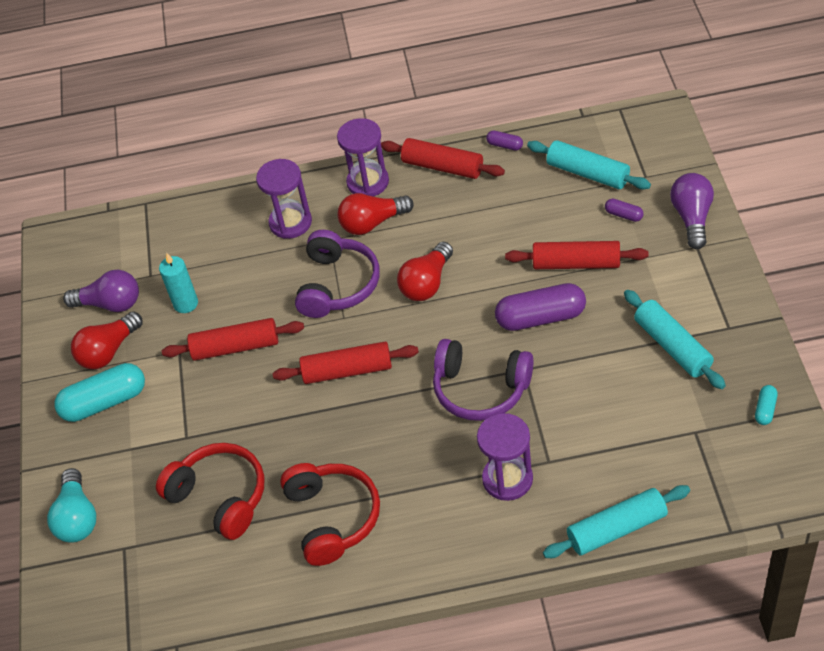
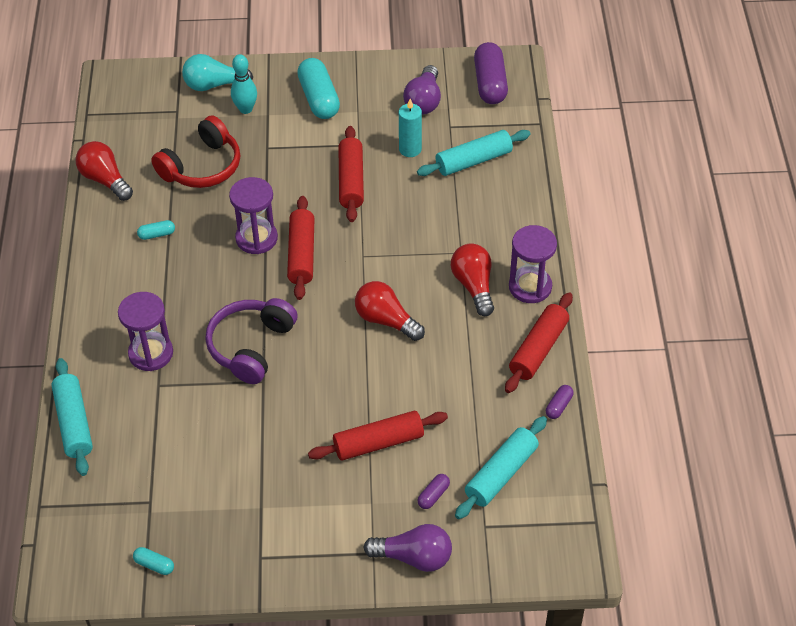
camera: 90 degrees right, 0 degrees up
(109, 351) = (371, 100): red light bulb -> red light bulb (105, 180)
(121, 473) = (245, 109): none -> turquoise bowling pin
(290, 222) = (490, 225): purple hourglass -> purple hourglass (256, 238)
(332, 517) = (157, 234): red headphones -> turquoise capsule
(338, 285) = (402, 254): purple headphones -> none
(541, 317) = (319, 403): purple capsule -> purple capsule (490, 83)
(576, 263) = (378, 443): red rolling pin -> red rolling pin turned 60 degrees clockwise
(672, 346) = (252, 504): turquoise rolling pin -> turquoise rolling pin (473, 160)

